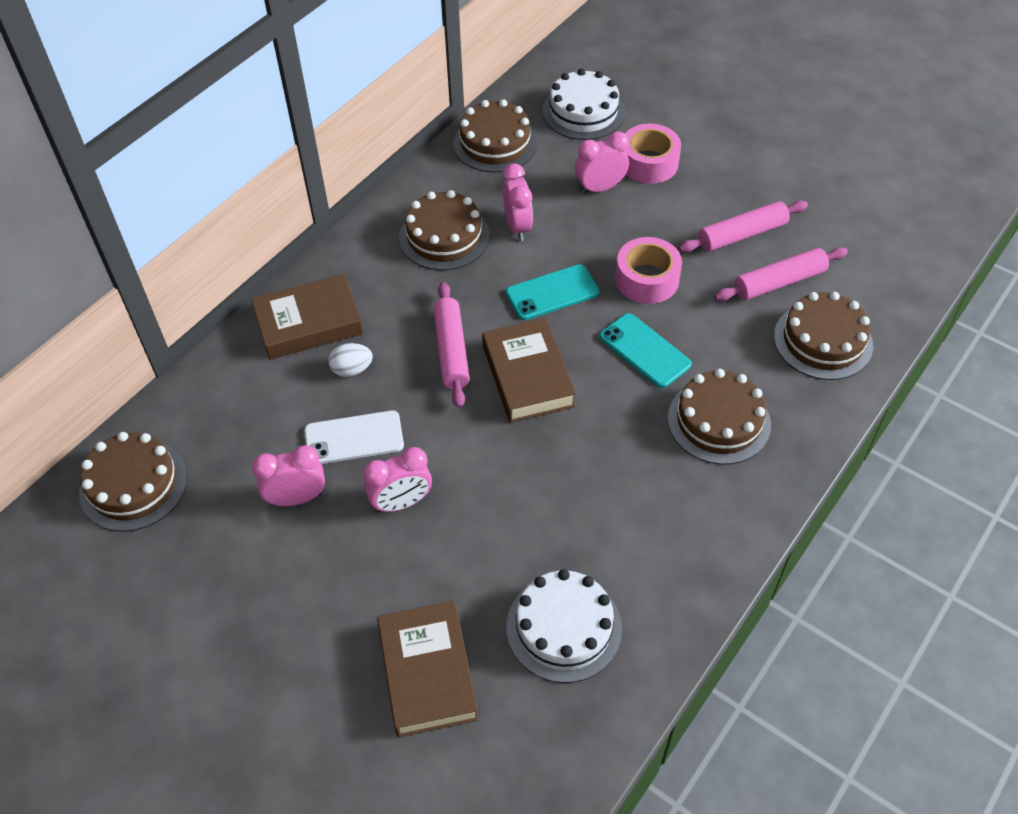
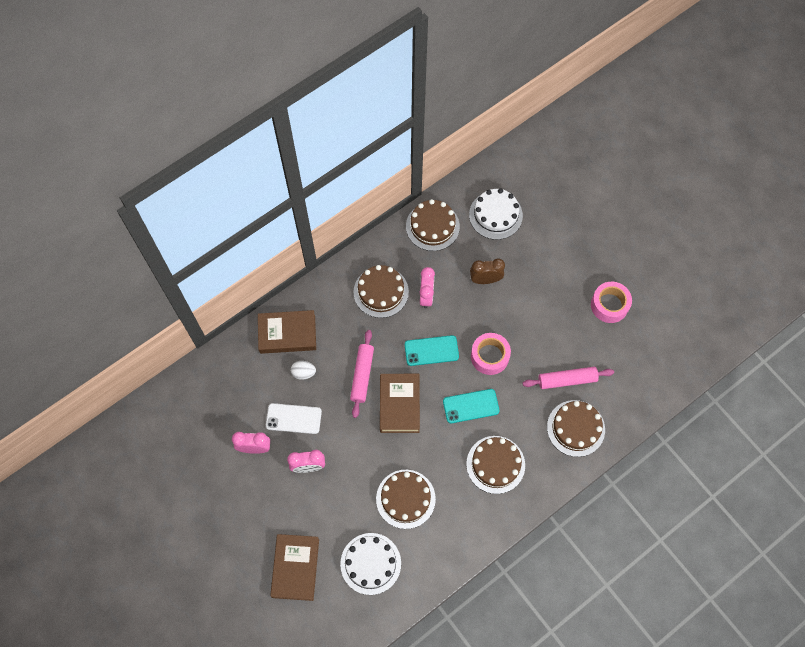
camera: 15 degrees right, 15 degrees up
(133, 485) = (172, 415): brown cake -> brown cake (405, 499)
(600, 188) = (485, 280): pink clock -> brown clock
(644, 351) = (471, 406): turquoise phone -> turquoise phone turned 75 degrees counterclockwise
(649, 163) = (522, 268): pink tape -> pink tape (609, 305)
(742, 234) = (558, 339): pink rolling pin -> none

